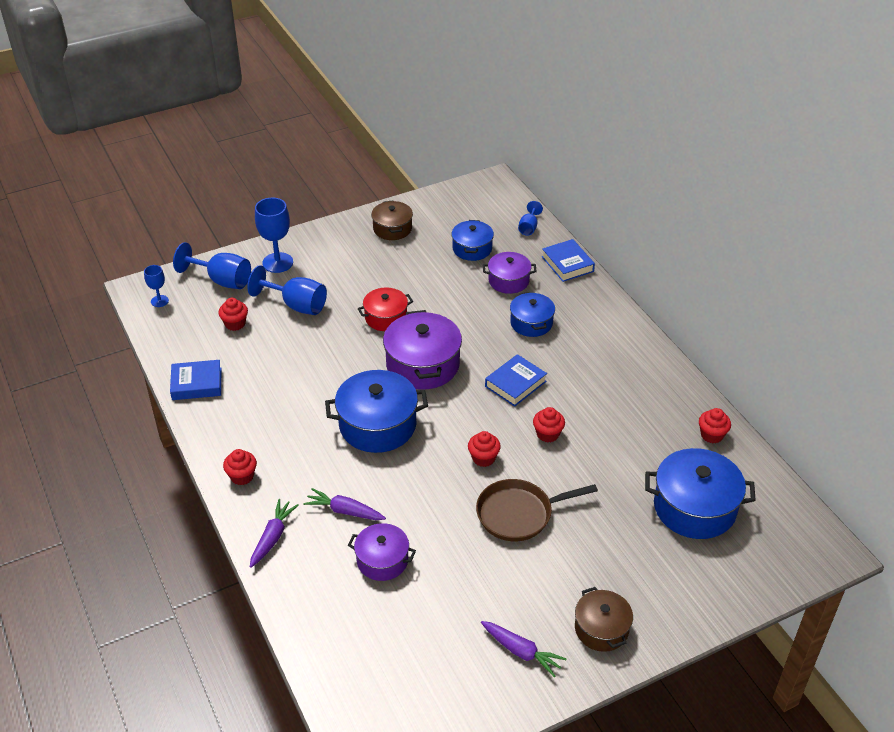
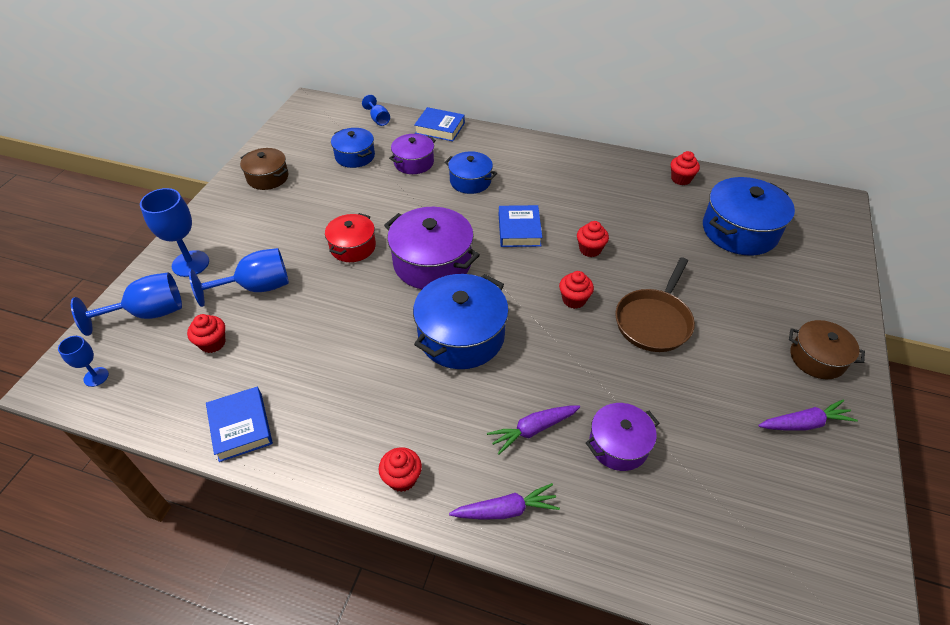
camera: 45 degrees left, 5 degrees up
(197, 384) = (241, 427): blue book -> blue book turned 60 degrees counterclockwise
(273, 537) = (506, 510): purple carrot -> purple carrot turned 105 degrees clockwise

